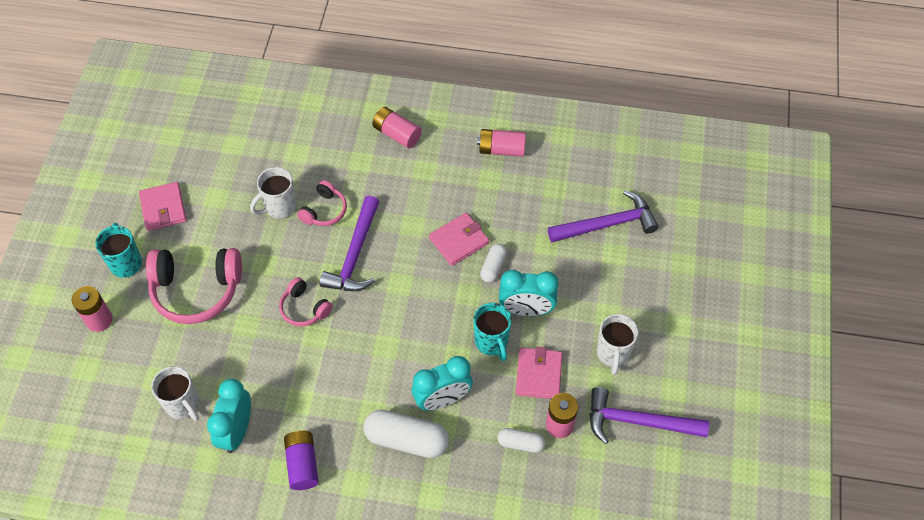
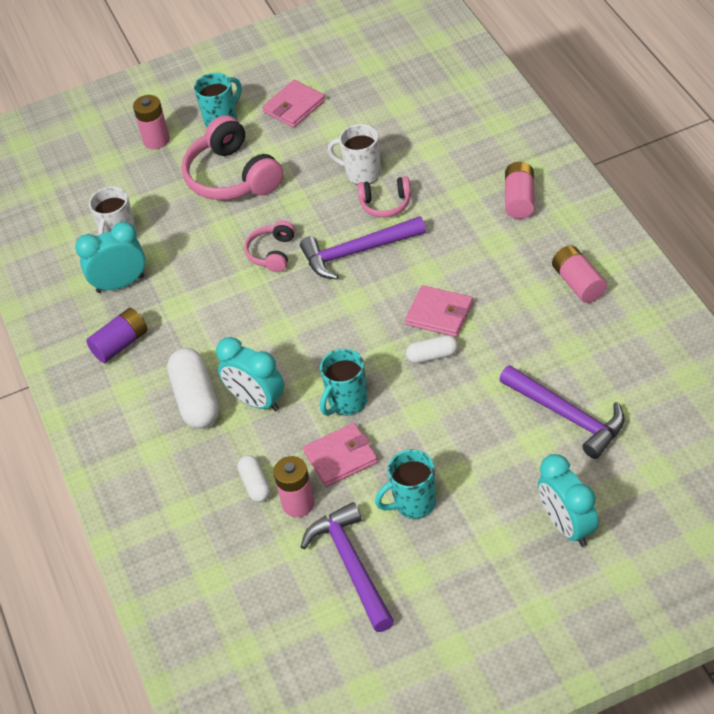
camera: 65 degrees right, 10 degrees down
(526, 310) = (405, 408): turquoise clock -> turquoise clock (568, 526)
(613, 353) = (413, 503): white mug -> turquoise mug

